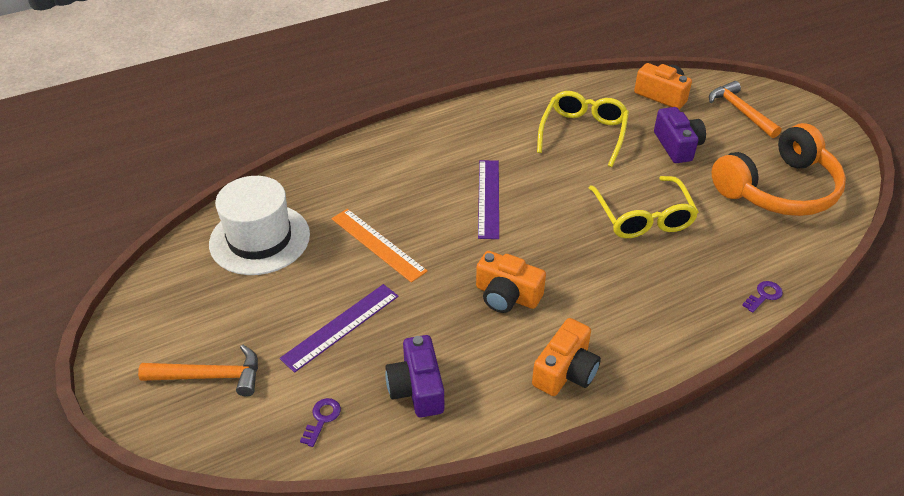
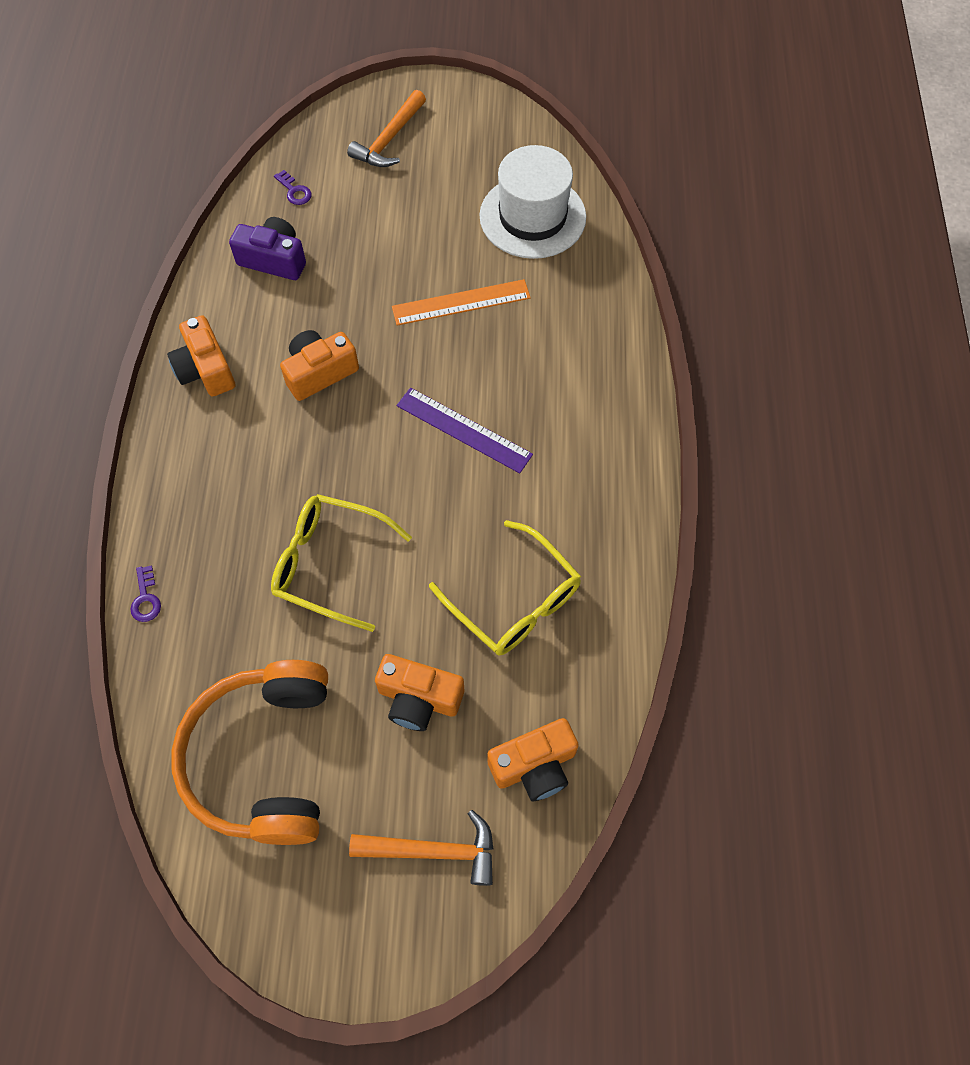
camera: 120 degrees right, 20 degrees up
(341, 327) = (377, 236): purple ruler -> none
(677, 146) = (419, 699): purple camera -> orange camera

